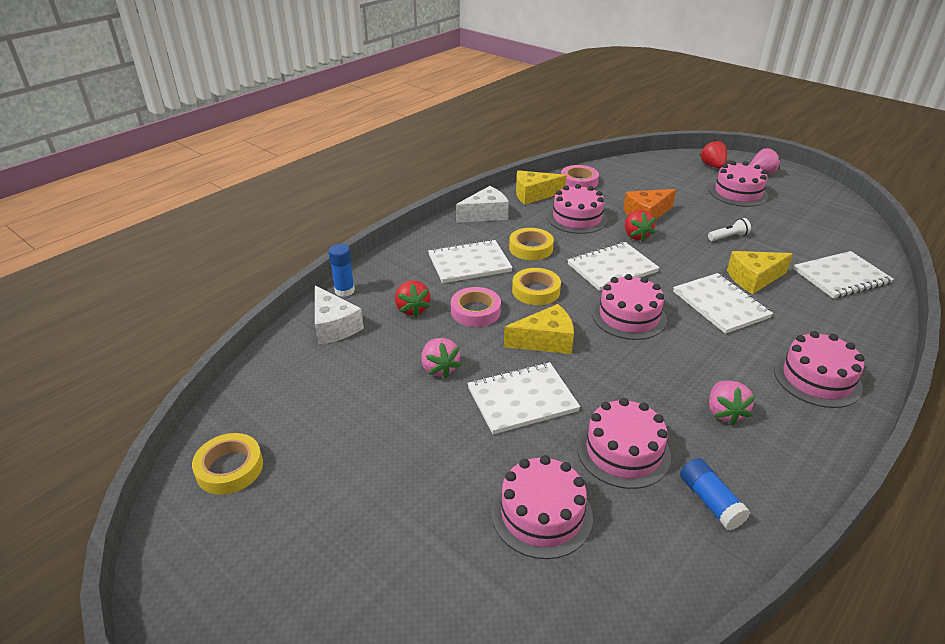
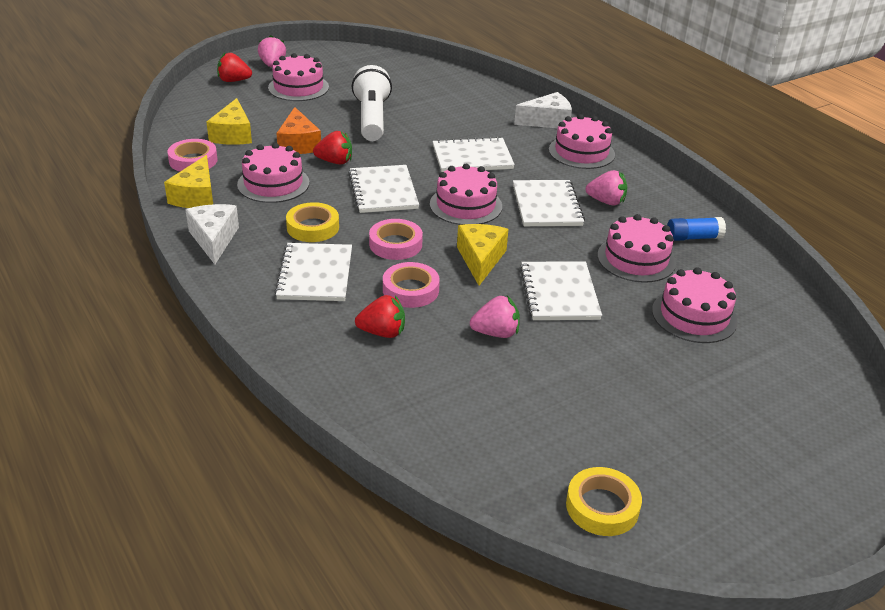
camera: 75 degrees left, 0 degrees up
(334, 326) = (384, 399): white cheese -> white cheese (547, 121)
(344, 291) = (312, 380): blue glue stick -> none
(536, 291) = (395, 244): yellow tape -> pink tape
(728, 237) = (372, 118): white flashlight -> white flashlight, size x2.25
(753, 279) = (444, 130): yellow cheese -> yellow cheese (233, 134)
(841, 277) = (463, 95): white notebook -> white notebook (547, 205)

